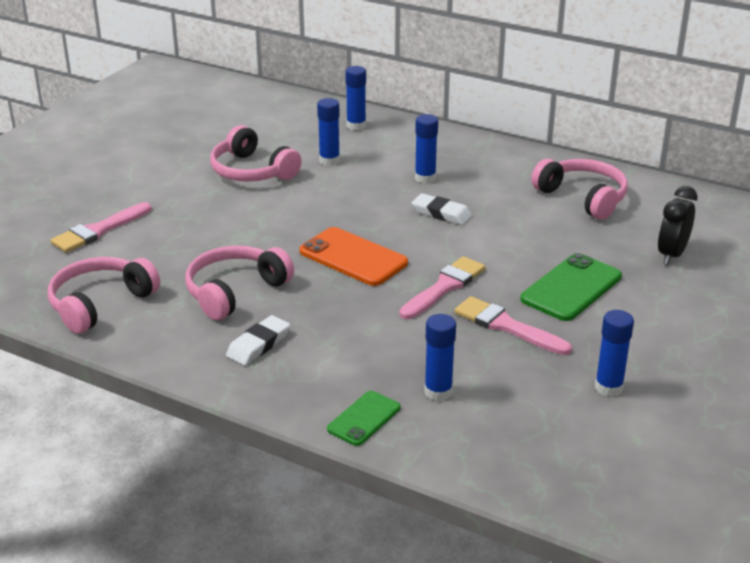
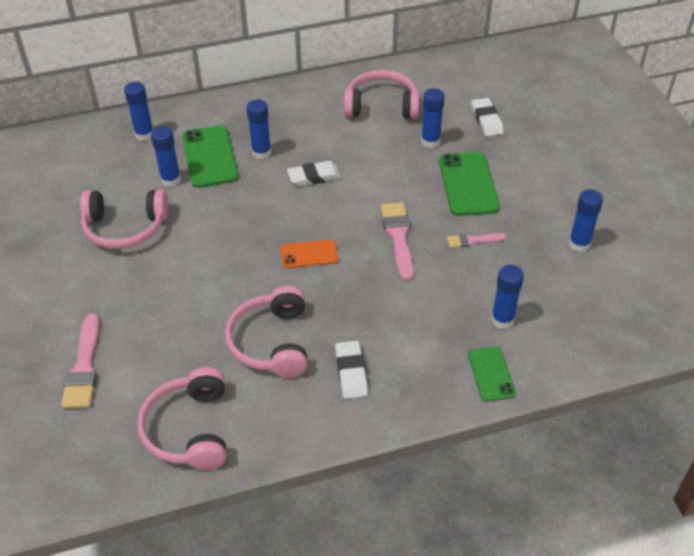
camera: 45 degrees left, 15 degrees up
(353, 257) = (309, 254): orange phone -> orange phone, size x0.60
(381, 161) = (210, 157): none -> green phone
(506, 326) = (472, 240): pink brush -> pink brush, size x0.57
(587, 242) = (430, 141): none -> blue glue stick
(671, 255) = (486, 120): black clock -> white eraser

